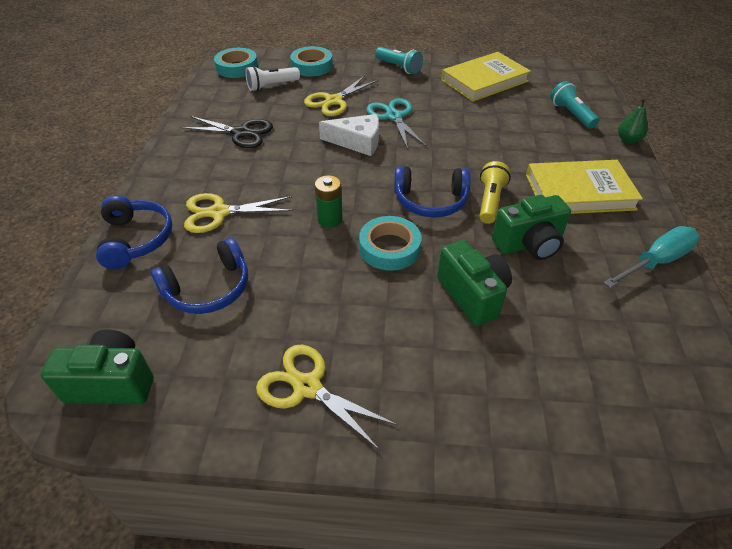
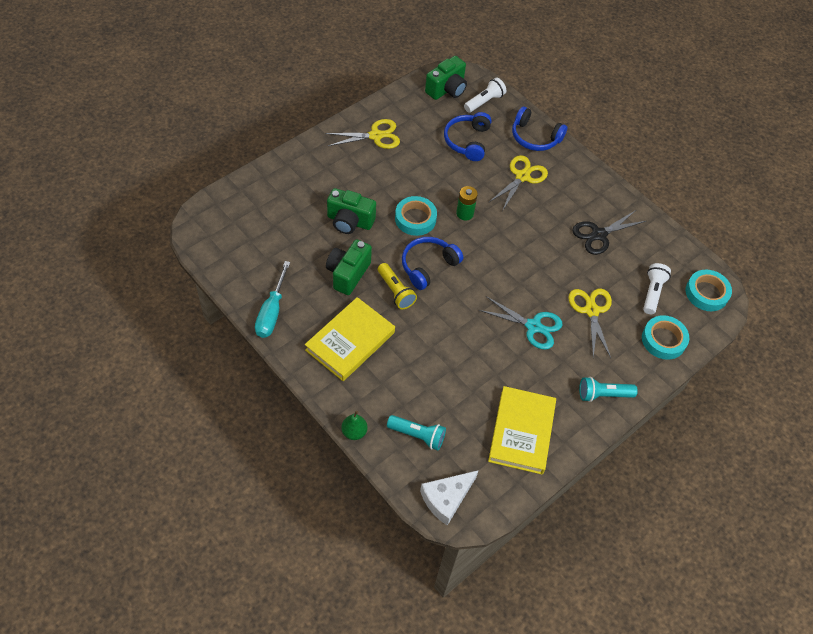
camera: 130 degrees right, 10 degrees up
(104, 323) = (484, 102): none -> white flashlight
(357, 142) = (524, 282): white cheese -> white cheese (446, 498)

